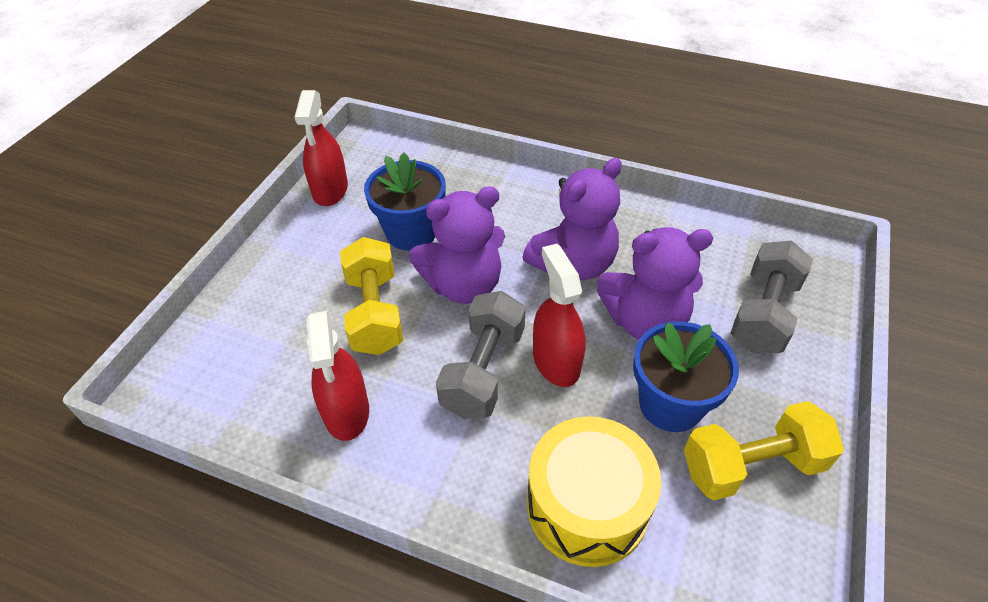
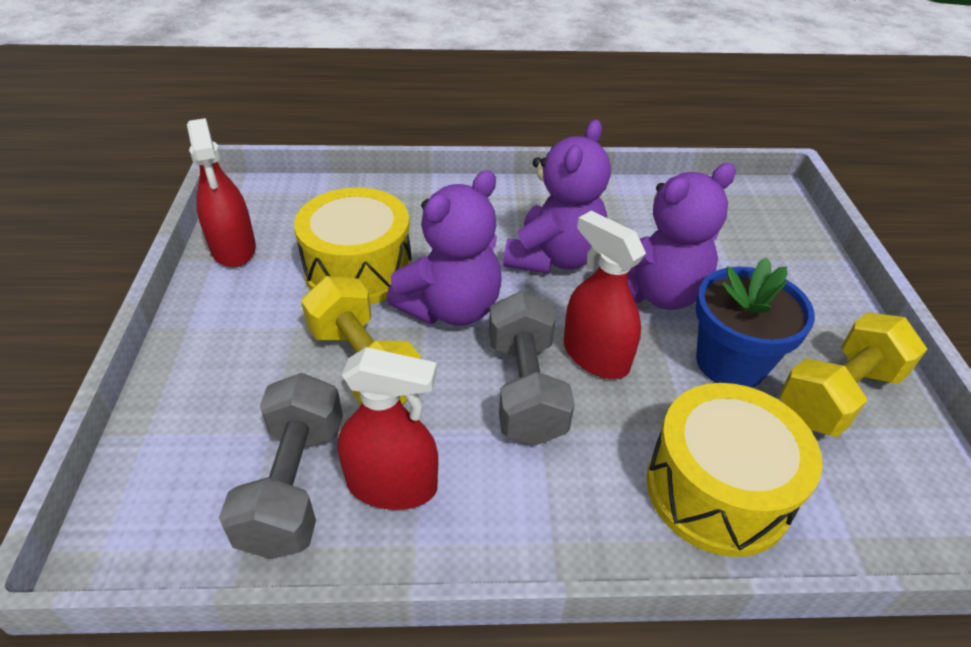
camera: 25 degrees left, 5 degrees down
(346, 411) = (392, 485): red spray bottle -> red spray bottle turned 45 degrees counterclockwise
(411, 232) = (358, 269): blue flower pot -> yellow drum
(763, 314) = (756, 256): grey dumbbell -> grey dumbbell (294, 484)

